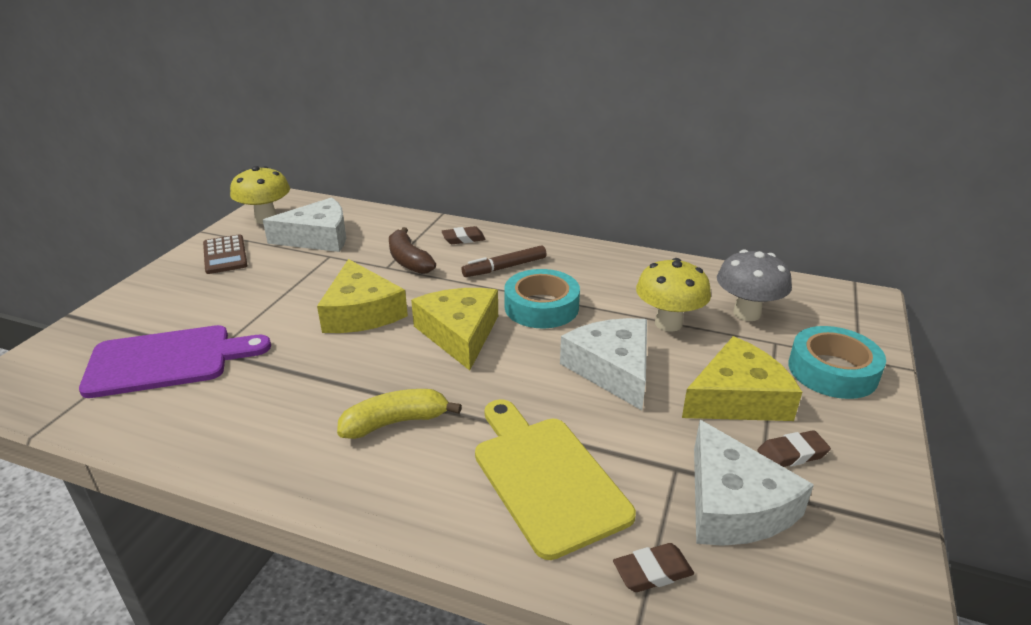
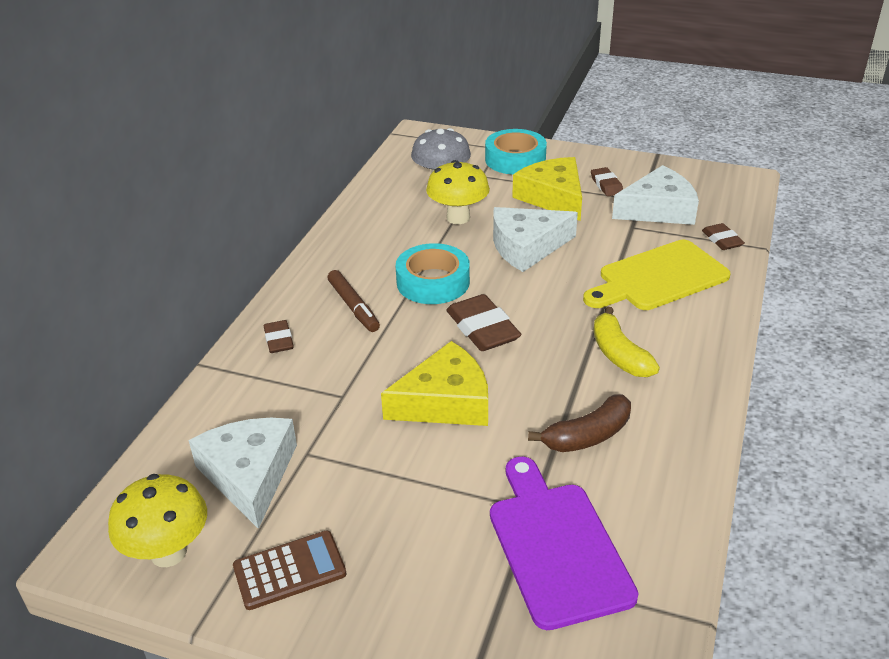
camera: 90 degrees left, 5 degrees up
(409, 260) = (329, 379): brown banana -> brown banana (587, 436)
(460, 334) = (482, 329): yellow cheese -> brown eraser

